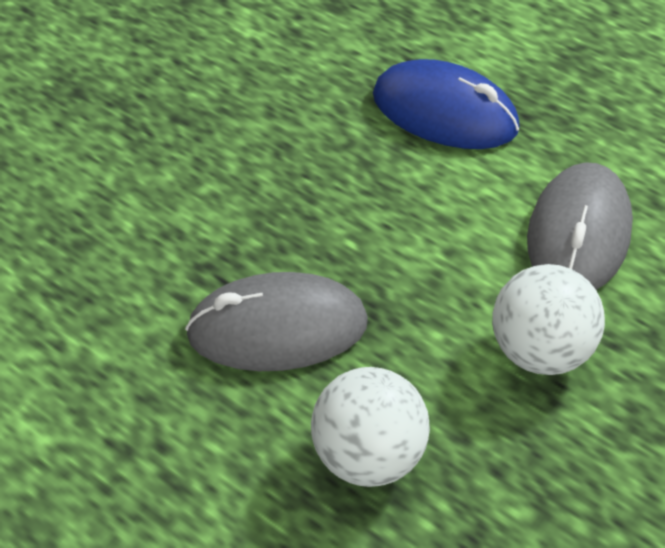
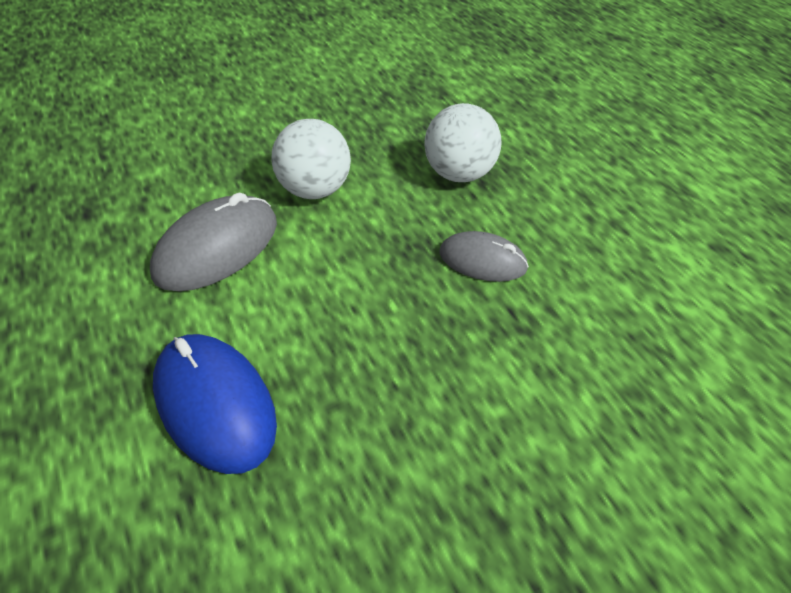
camera: 155 degrees left, 0 degrees up
(277, 328) = (482, 260): grey mouse -> grey mouse, size x0.63

